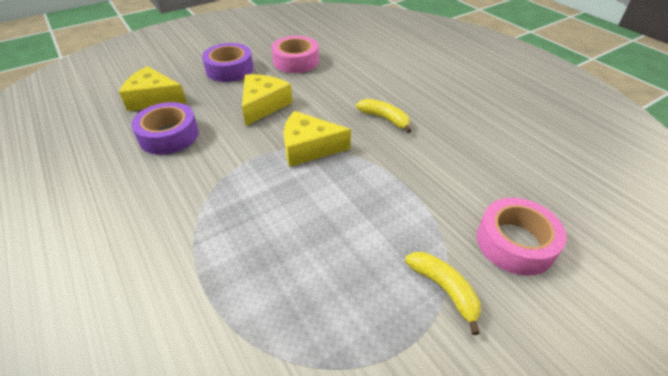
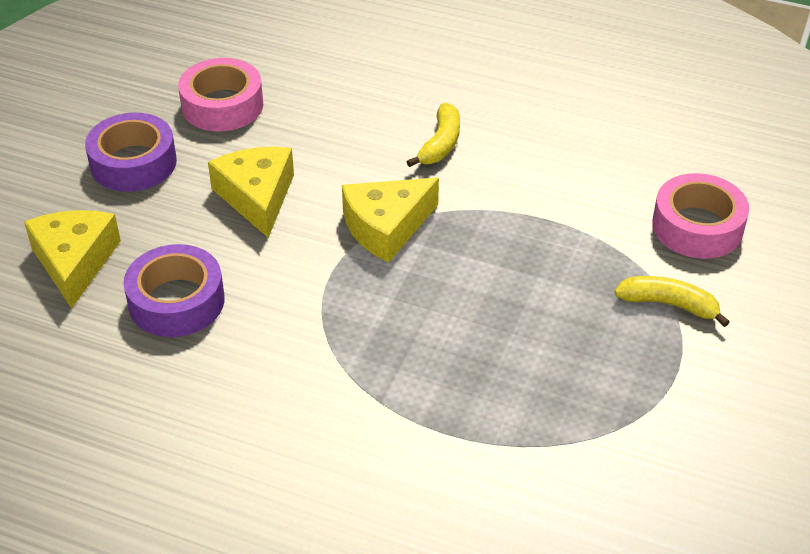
camera: 35 degrees left, 0 degrees up
(154, 99) = (75, 262): yellow cheese -> yellow cheese turned 105 degrees clockwise
(384, 118) = (440, 144): yellow banana -> yellow banana turned 105 degrees clockwise

